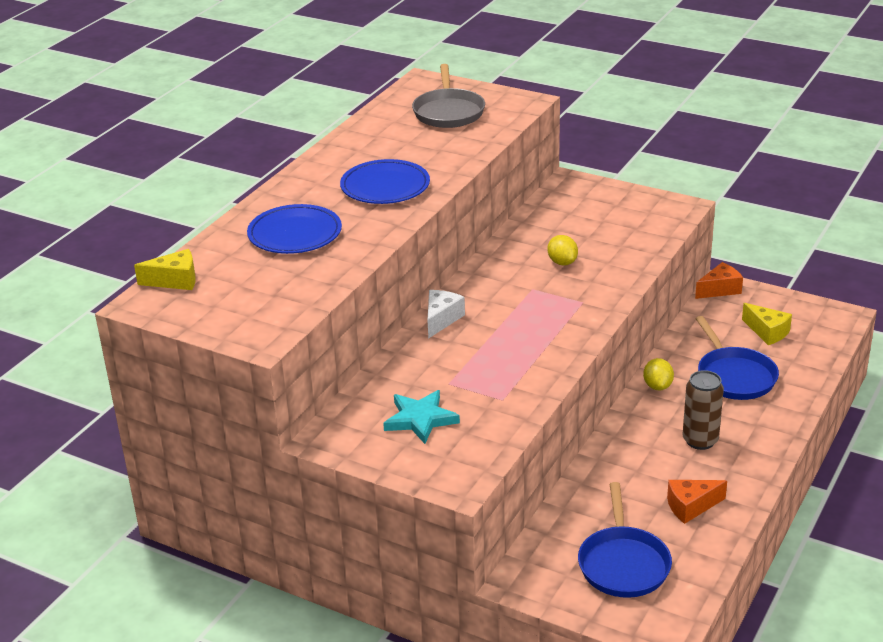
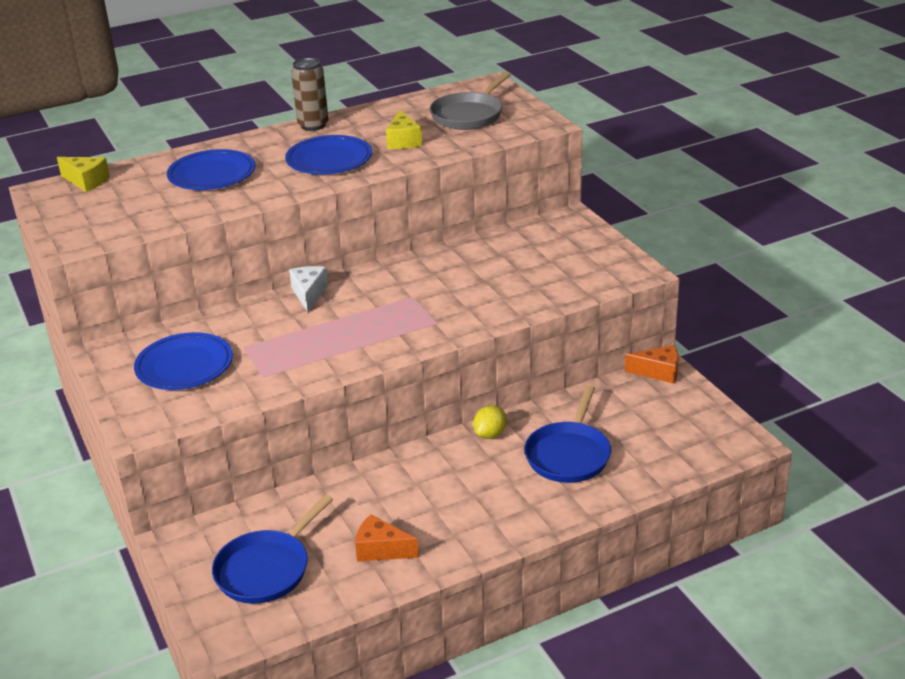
camera: 35 degrees right, 0 degrees up
(420, 419) = (184, 366): turquoise star -> blue plate
(441, 319) = (309, 294): white cheese -> white cheese turned 60 degrees counterclockwise
(562, 262) = (467, 283): yellow lemon -> none
(700, 440) = (464, 497): brown can -> brown can (313, 125)
(767, 332) = (652, 428): yellow cheese -> yellow cheese (403, 141)

